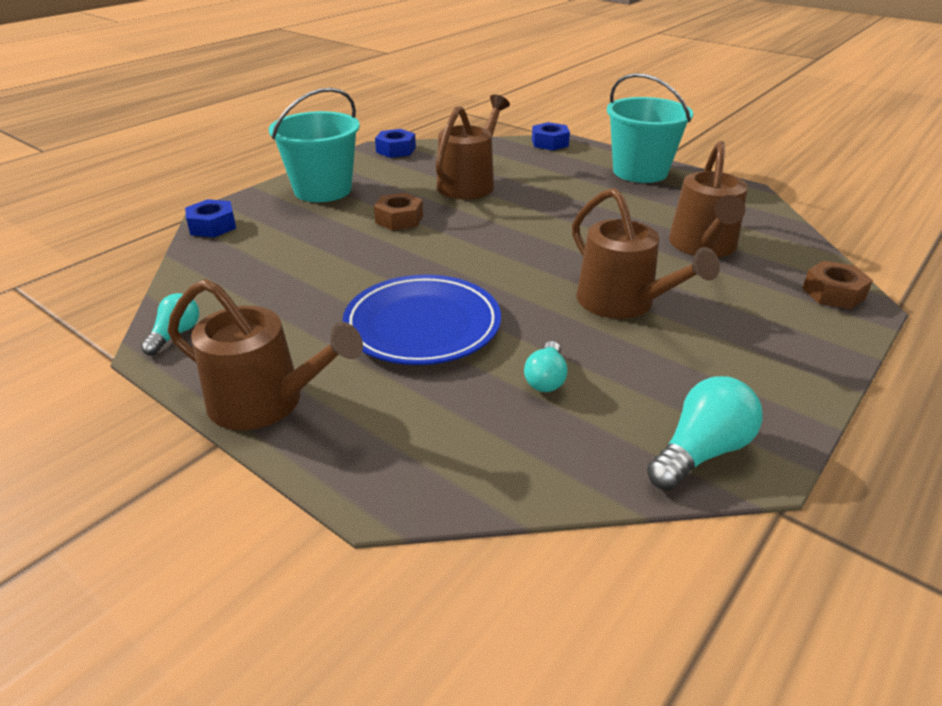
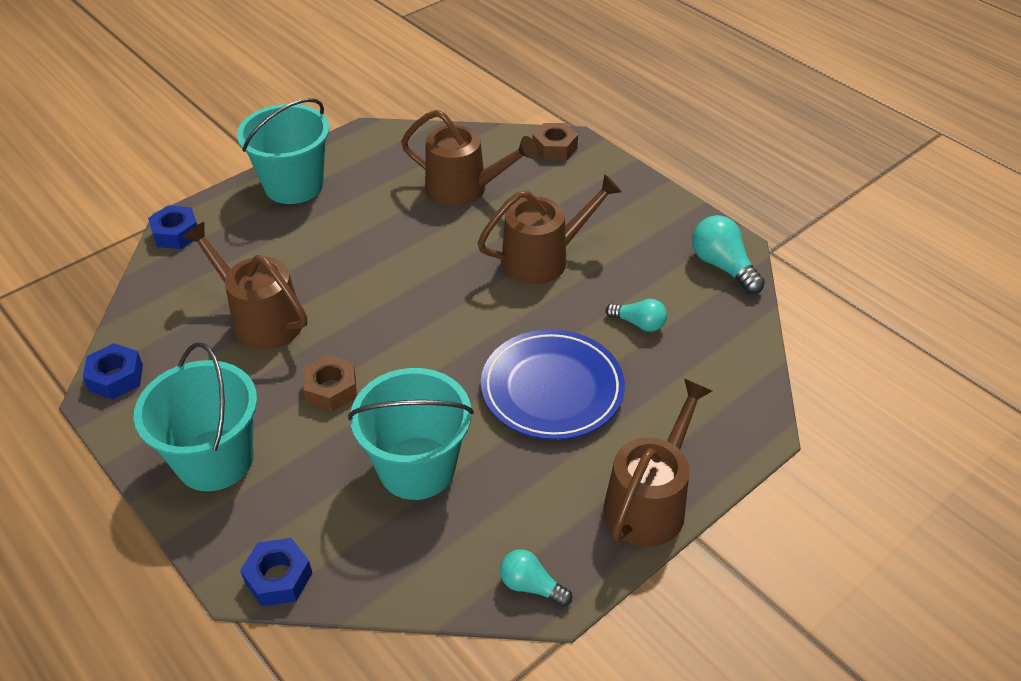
camera: 80 degrees left, 10 degrees up
(315, 265) = (417, 468): none -> turquoise bucket

